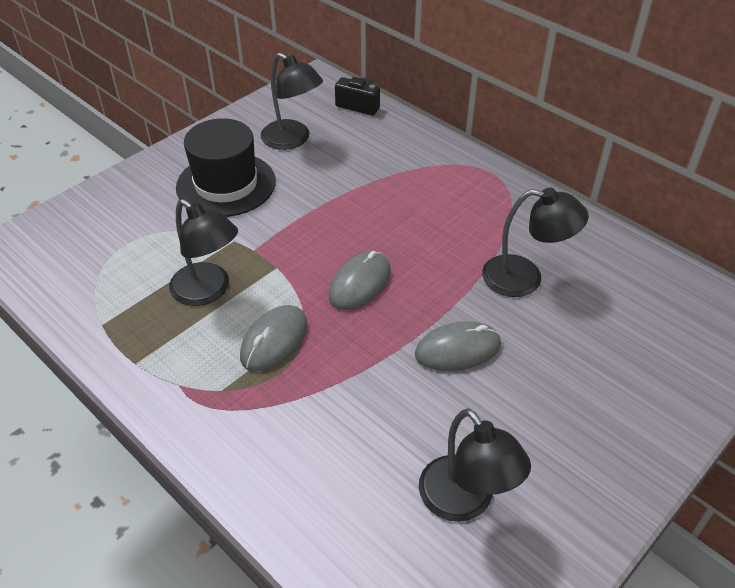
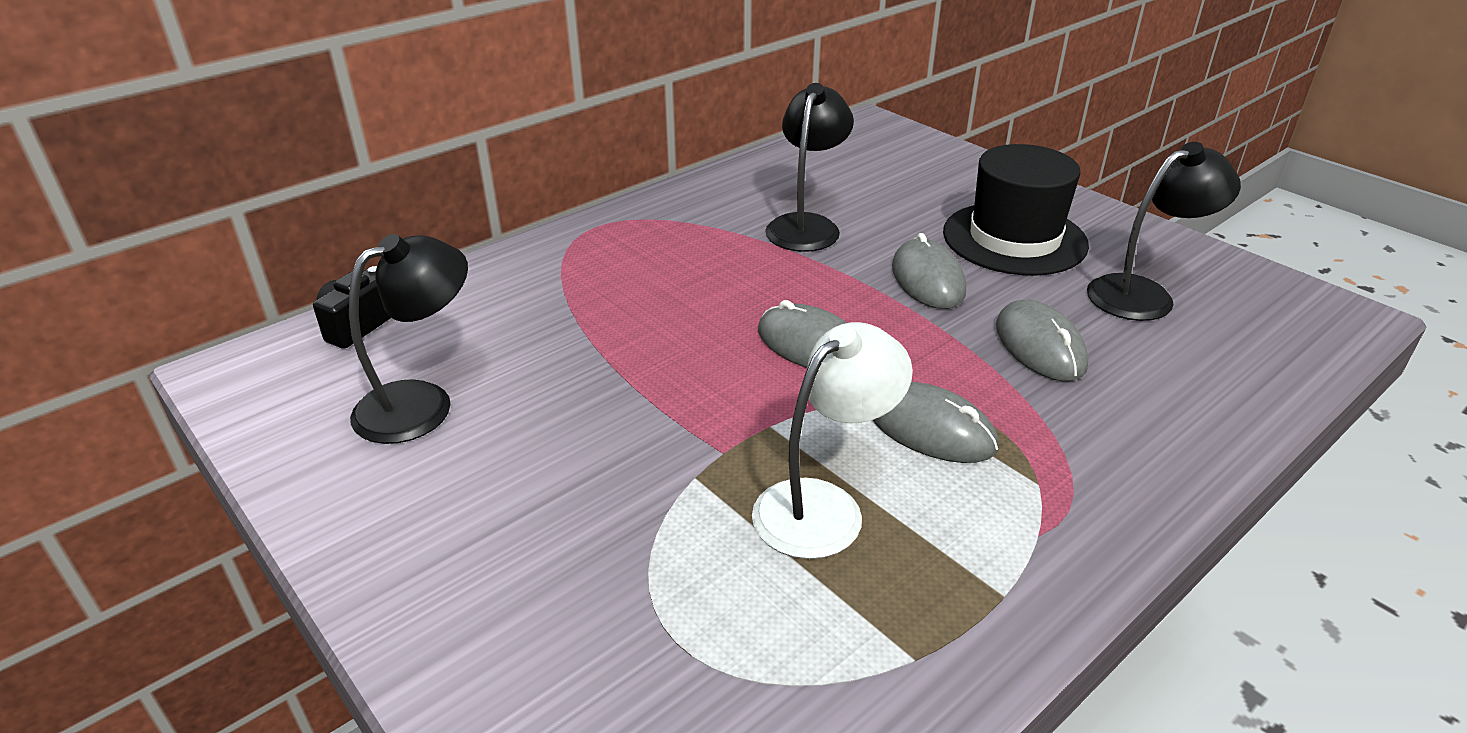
camera: 85 degrees left, 10 degrees down
(208, 291) = (824, 506): black lamp -> white lamp
(226, 184) = (526, 491): black hat -> black hat (1014, 238)
(373, 411) = (1039, 346): none -> grey mouse

